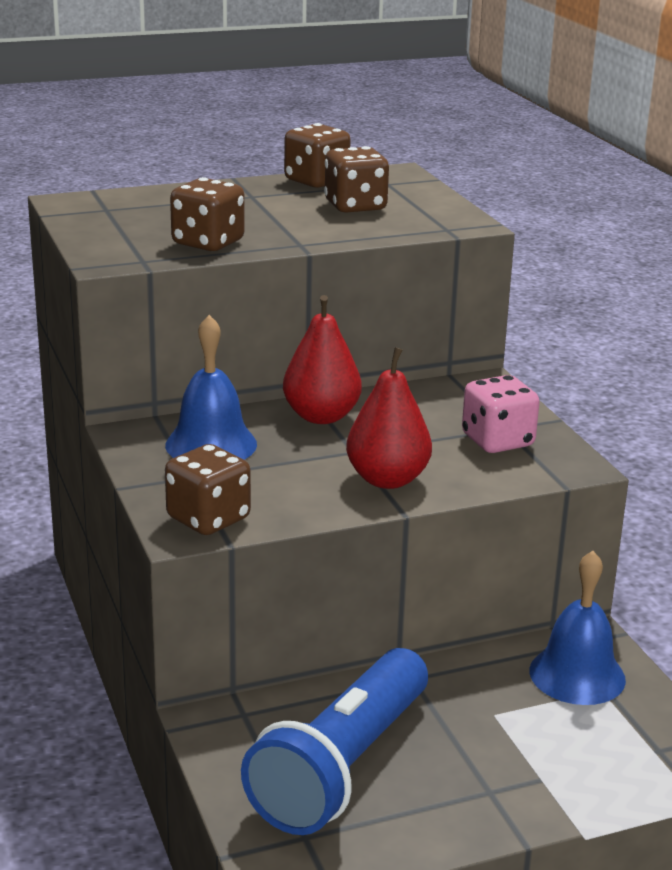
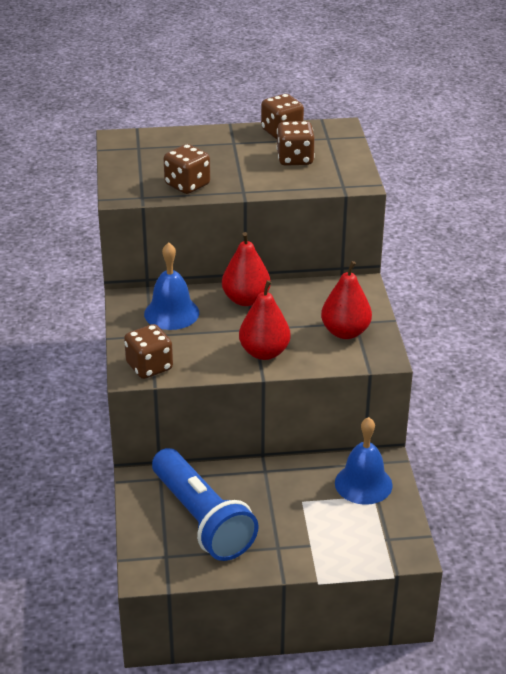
camera: 15 degrees right, 10 degrees up
(341, 767) = (201, 519): blue flashlight -> blue flashlight turned 75 degrees counterclockwise
(497, 441) = (345, 332): pink dice -> red pear

